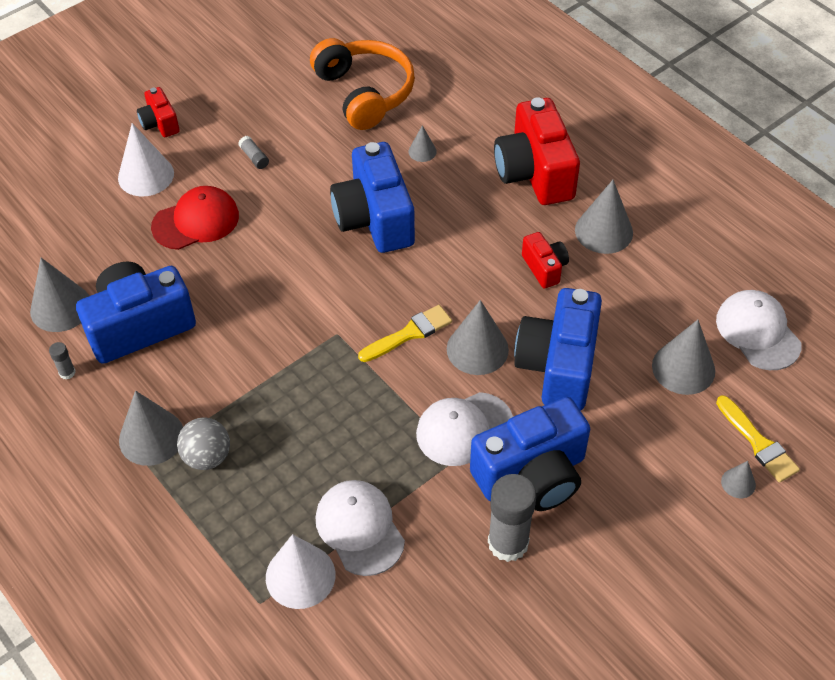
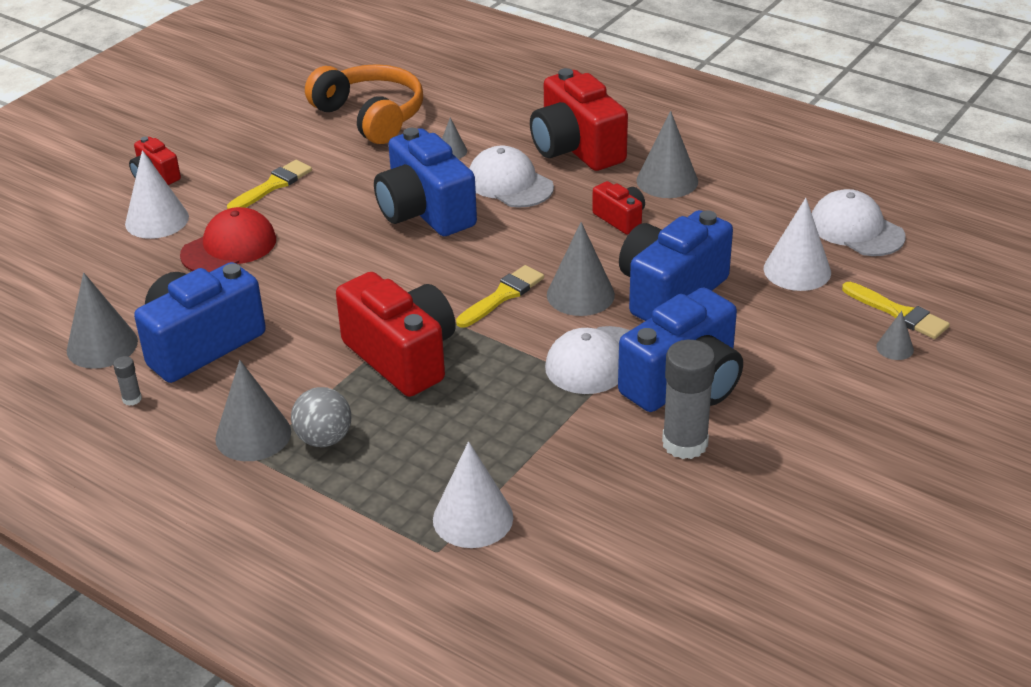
camera: 15 degrees left, 15 degrees down
(254, 157) = (273, 185): grey glue stick -> yellow brush
(301, 382) = (402, 356): none -> red camera
(359, 528) = (520, 464): white cap -> white cap (509, 183)
(558, 365) = (670, 292): blue camera -> blue camera turned 45 degrees clockwise
(683, 368) = (797, 270): grey cone -> white cone

